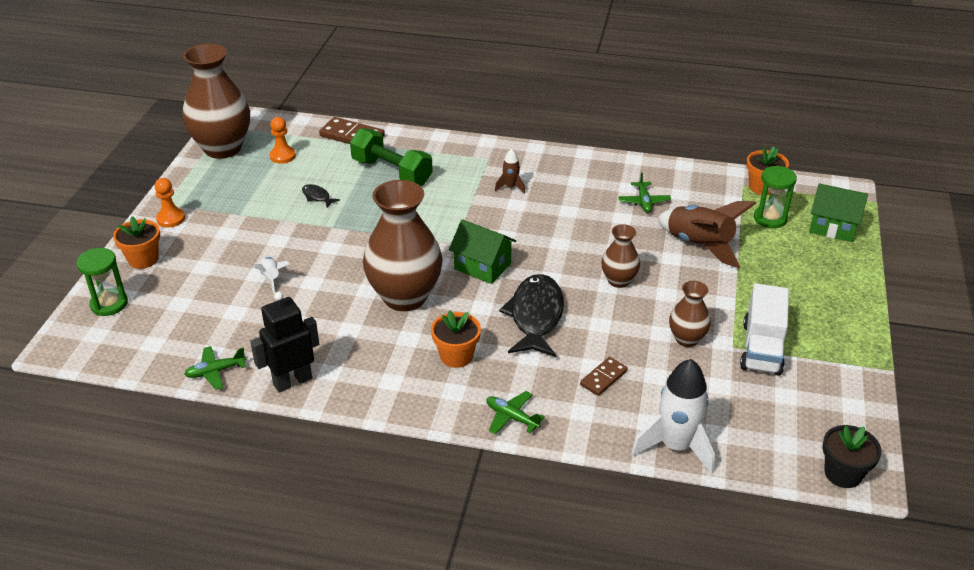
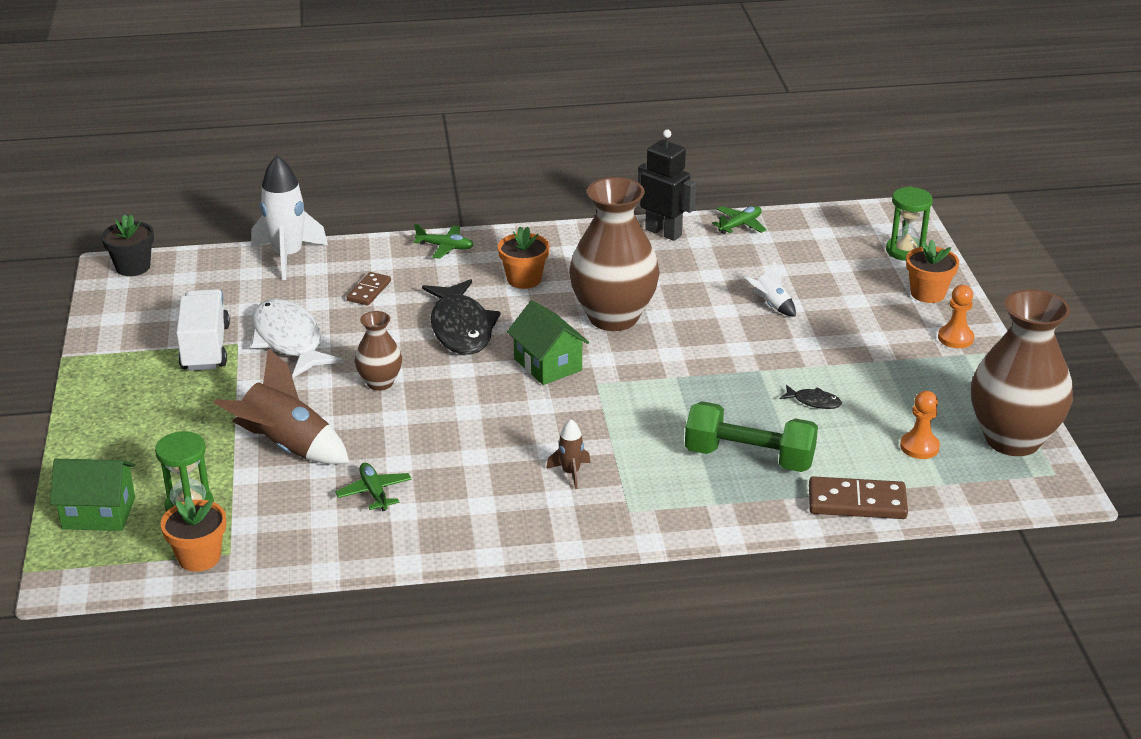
camera: 160 degrees right, 5 degrees down
(292, 381) = (663, 232): black robot -> black robot turned 90 degrees counterclockwise
(482, 266) = (548, 364): green house -> green house turned 45 degrees clockwise
(686, 339) = (289, 340): brown vase -> white fish

